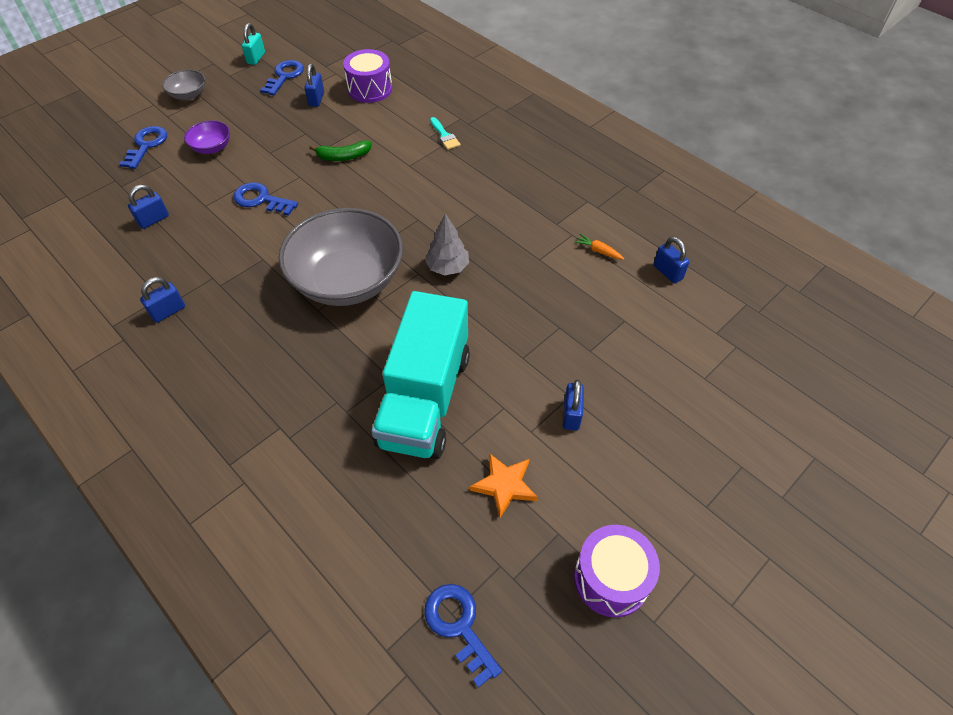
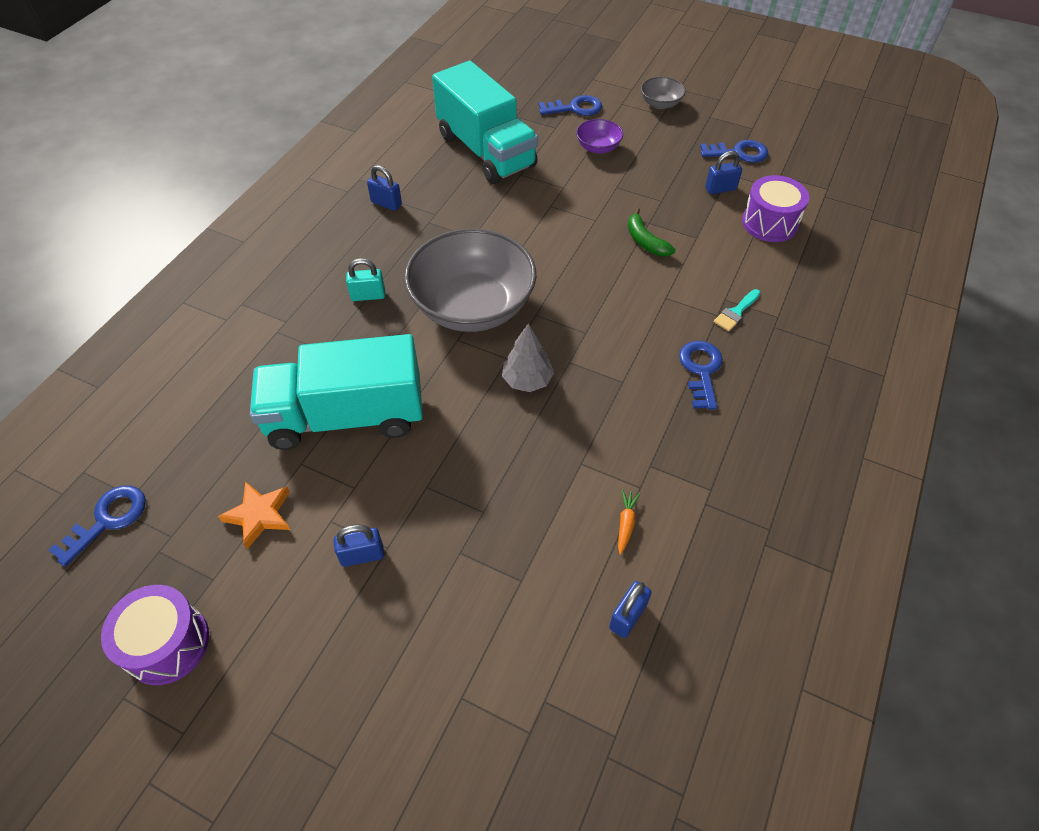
camera: 70 degrees right, 0 degrees up
(153, 220) = (486, 151): blue padlock -> turquoise truck
(256, 58) = (751, 123): turquoise padlock -> turquoise padlock (368, 295)
(261, 199) = (548, 206): blue key -> blue key (701, 370)

